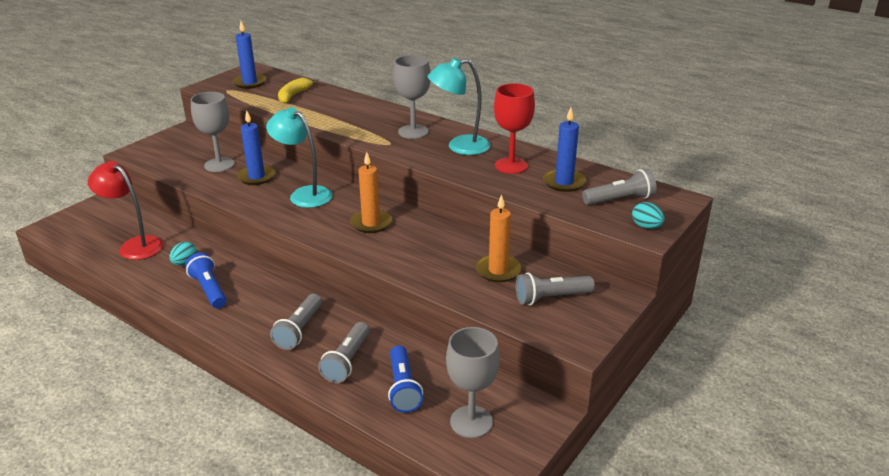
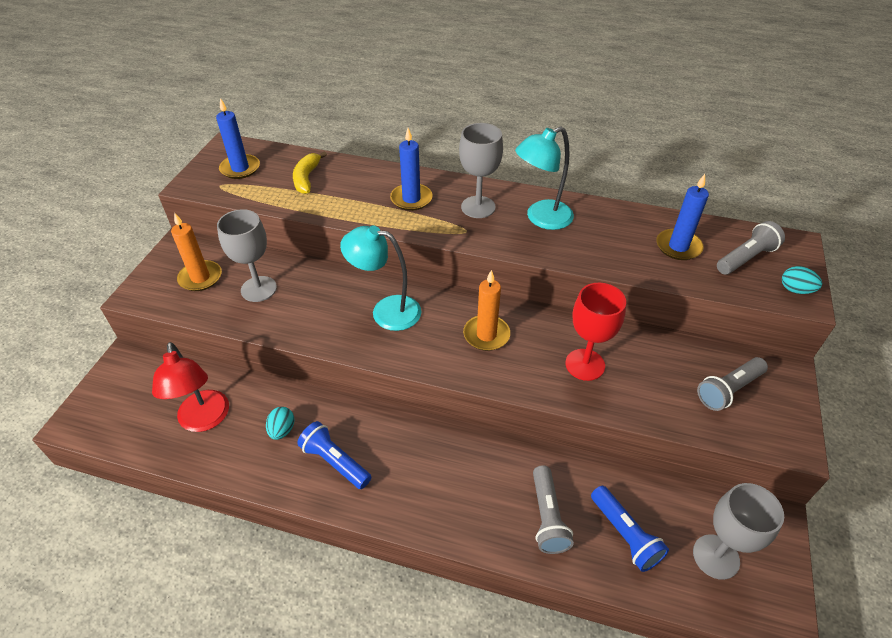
camera: 20 degrees left, 15 degrees up
(135, 245) = (204, 420): red lamp -> red lamp turned 120 degrees counterclockwise
(256, 177) = (315, 297): blue candle -> blue candle (411, 199)
(299, 330) = (470, 489): grey flashlight -> none
(498, 270) = (655, 367): orange candle -> orange candle (200, 278)
(511, 166) = (611, 235): red goblet -> red goblet (585, 364)

